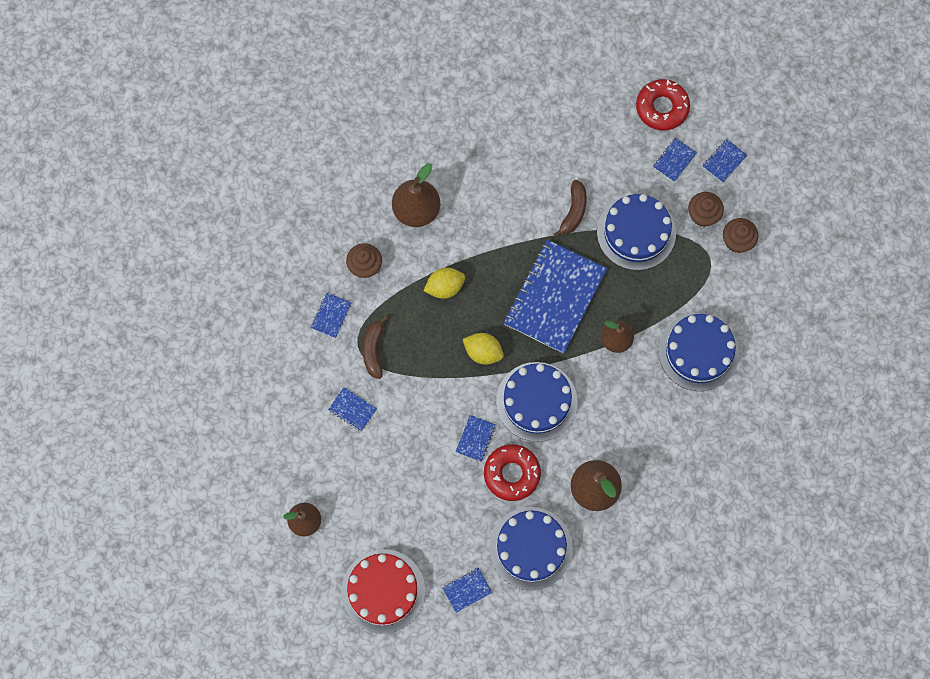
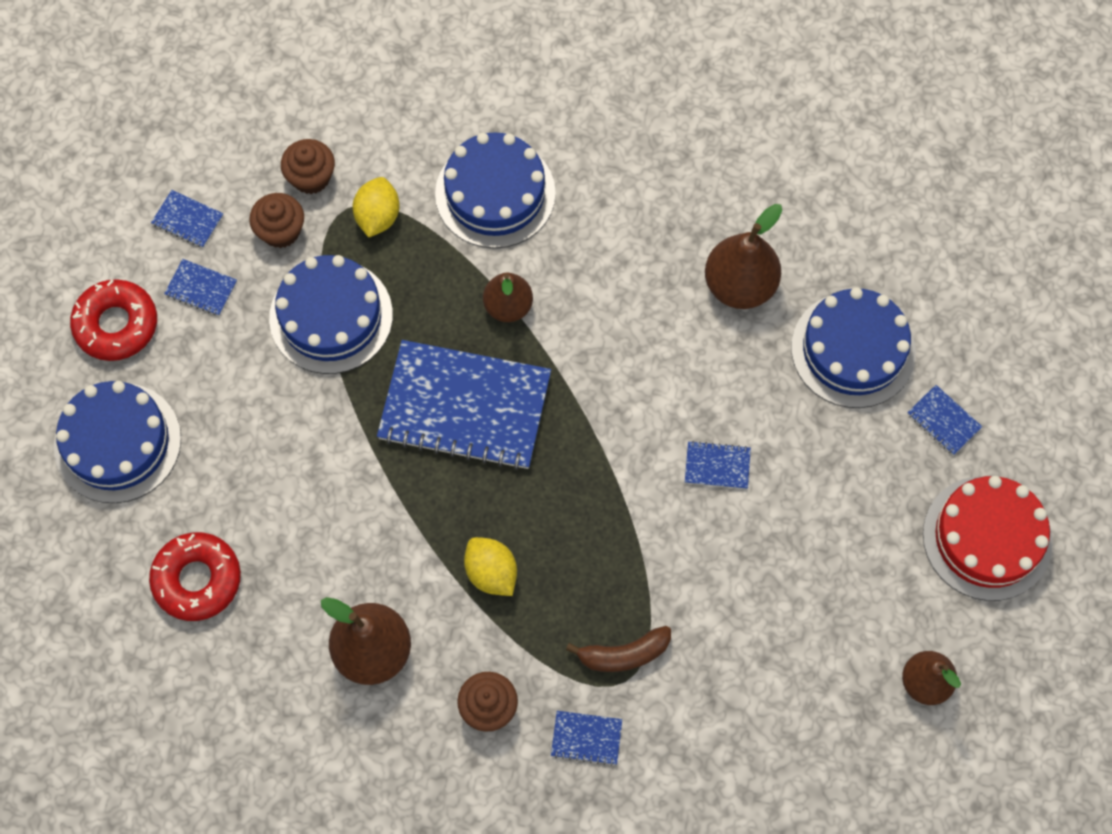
camera: 105 degrees left, 5 degrees down
(352, 409) = (728, 660): blue notebook -> none
(483, 352) = (580, 489): yellow lemon -> yellow lemon (378, 217)
(512, 474) = (754, 402): red donut -> red donut (197, 579)
(536, 401) = (634, 394): blue cake -> blue cake (117, 442)
(573, 212) = (319, 412): brown banana -> none

